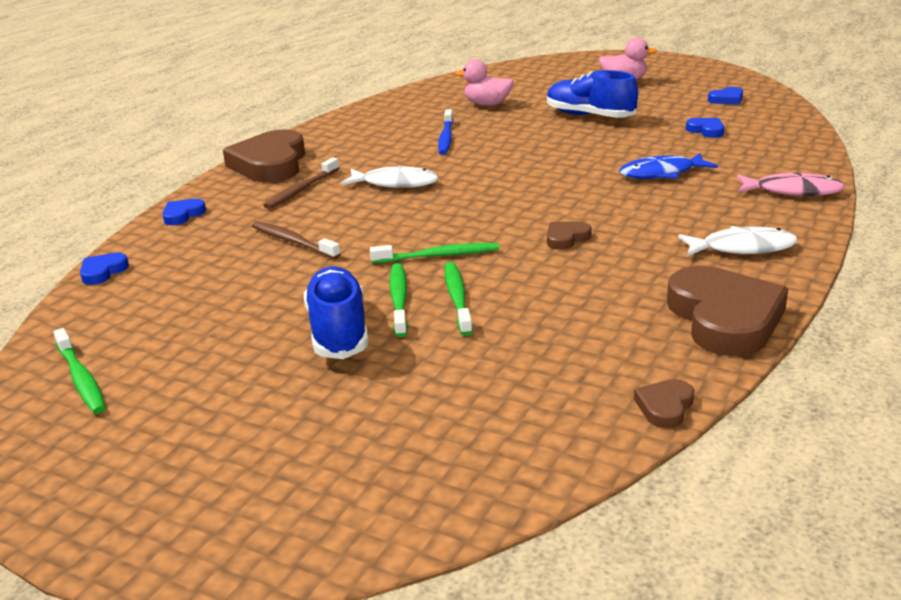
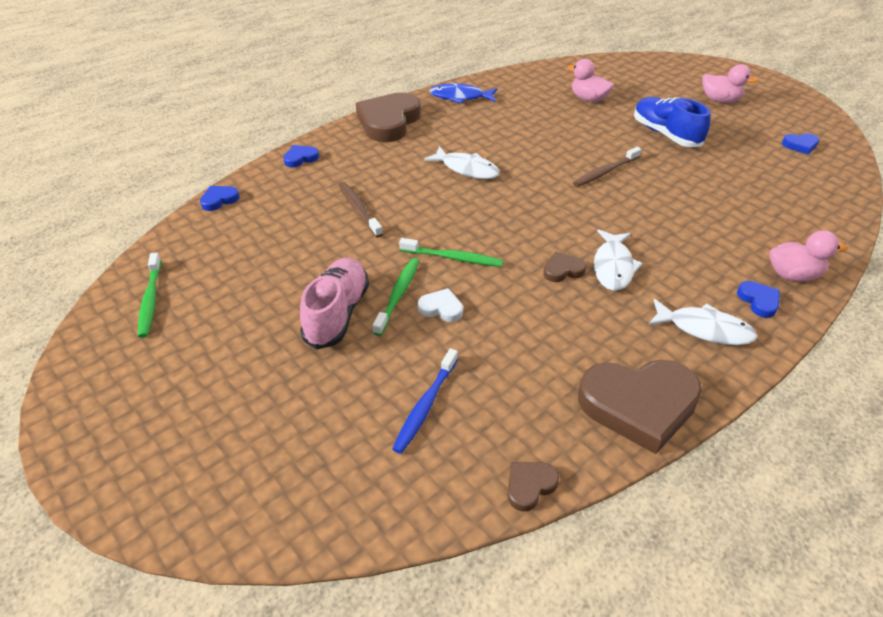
camera: 20 degrees right, 15 degrees up
(301, 190) = (395, 156): brown toothbrush -> brown toothbrush (605, 172)
(338, 331) = (337, 314): blue shoe -> pink shoe
(446, 138) = (534, 129): blue toothbrush -> blue toothbrush (425, 406)
(457, 298) = (441, 308): green toothbrush -> white heart
(616, 224) = (613, 267): none -> white fish
(661, 173) = (687, 219): blue fish -> blue fish (460, 97)
(706, 130) = (758, 179): blue heart -> blue heart (758, 301)
(724, 318) = (639, 405): brown heart -> brown heart turned 75 degrees clockwise
(793, 191) = (793, 275): pink fish -> pink duck

